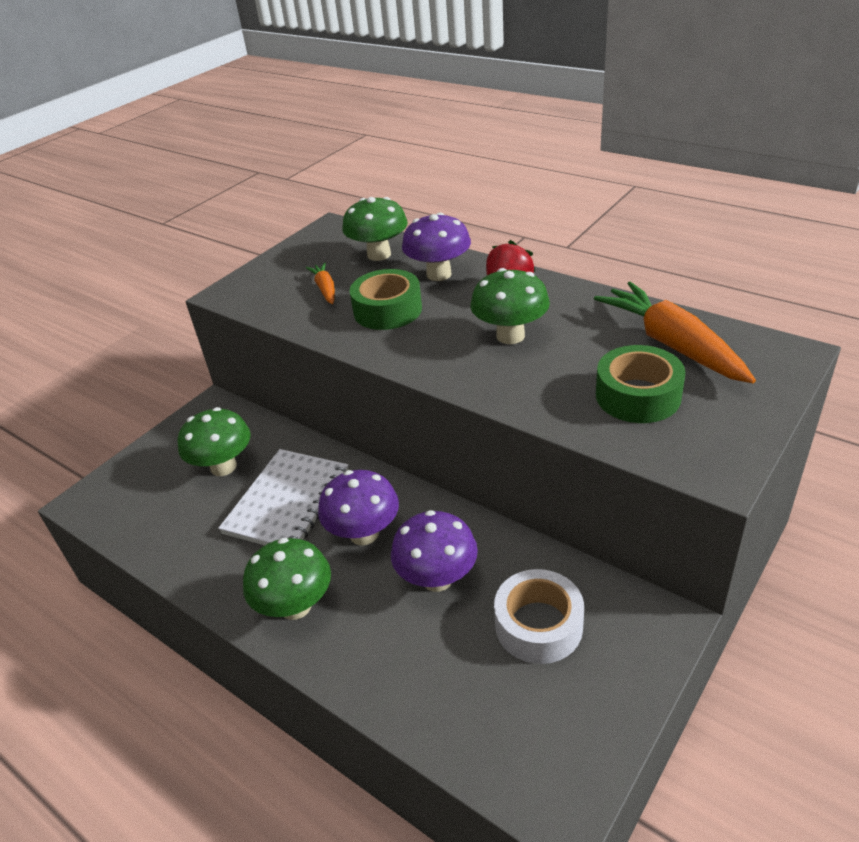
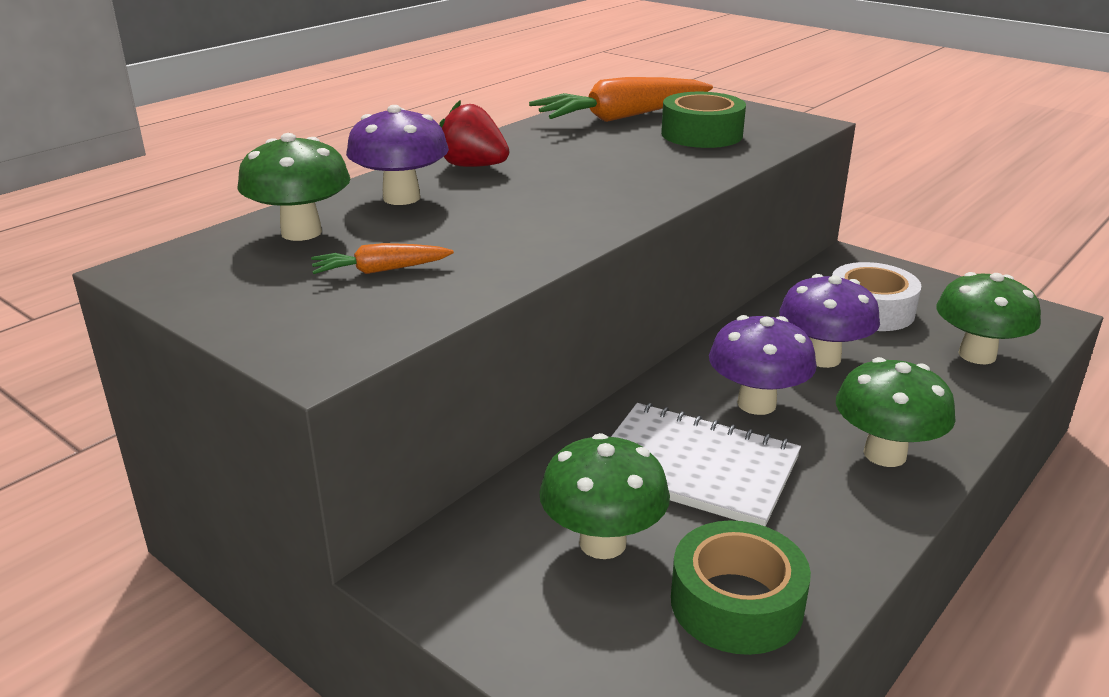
camera: 90 degrees left, 10 degrees down
(387, 310) = (478, 229): green tape -> green tape (736, 603)
(510, 336) = (577, 171): green mushroom -> green mushroom (977, 355)

